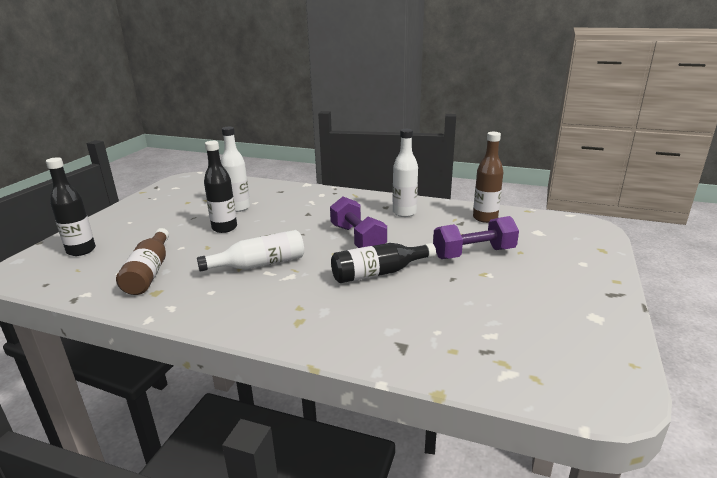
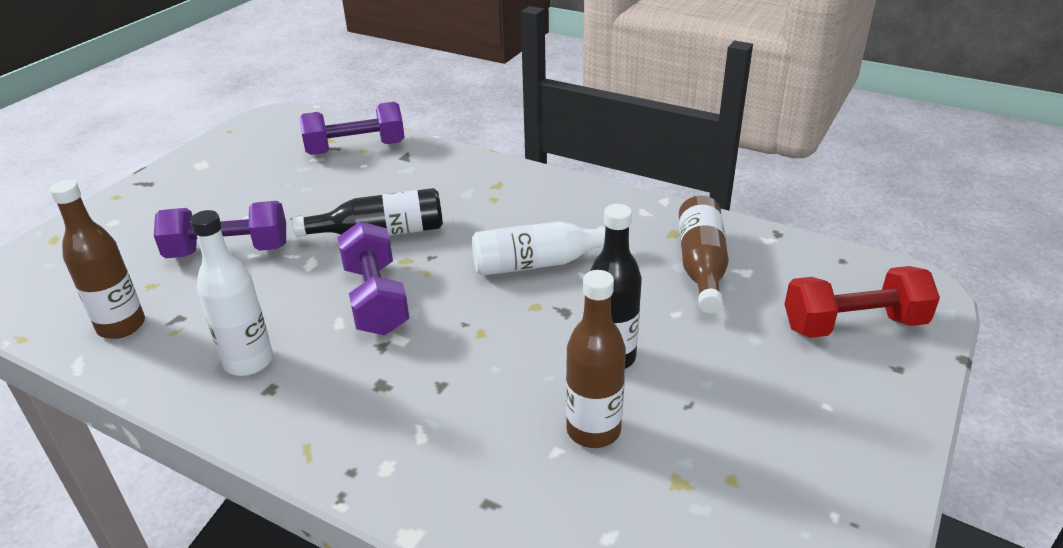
camera: 170 degrees left, 10 degrees up
(81, 250) = (853, 324): black bottle -> red dumbbell
(238, 208) = (593, 430): white bottle -> brown bottle
(462, 352) = (356, 148): none -> purple dumbbell

